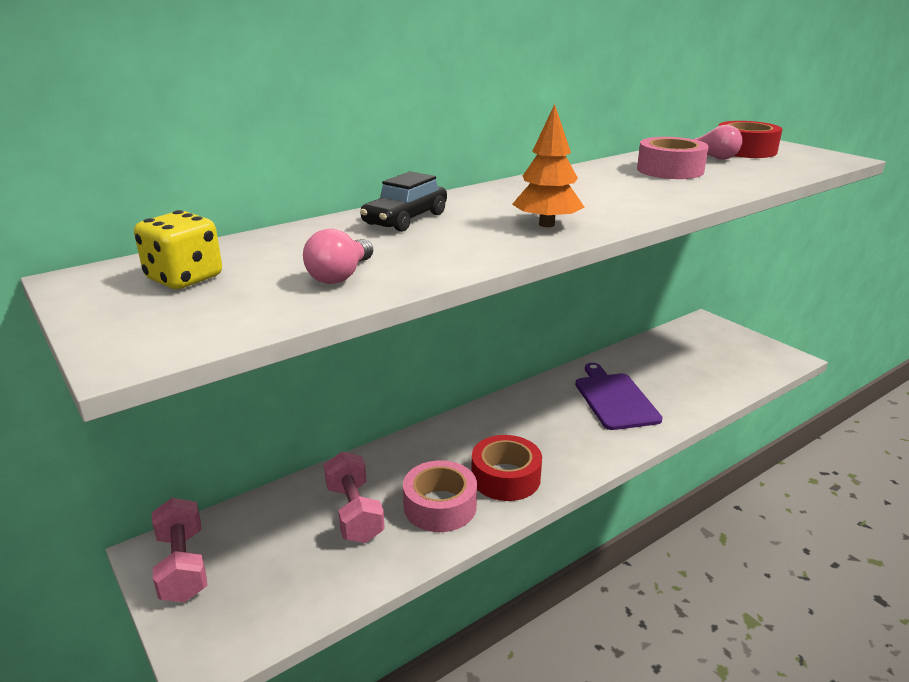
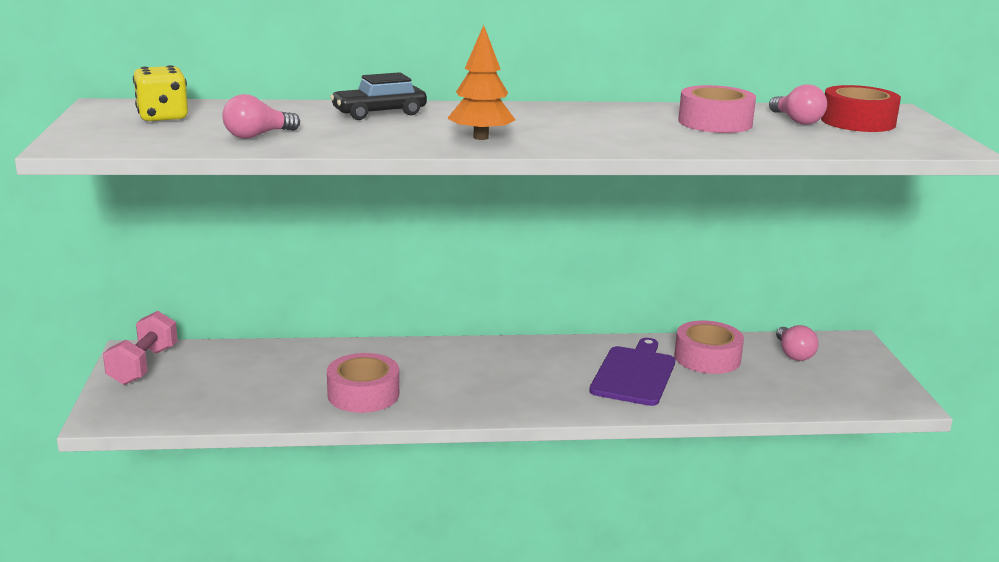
camera: 30 degrees right, 5 degrees down
(354, 513) = (293, 376): pink dumbbell -> none
(505, 477) = (443, 395): red tape -> none
(641, 366) = (707, 358): none -> pink tape
(686, 343) = (793, 354): none -> pink light bulb

